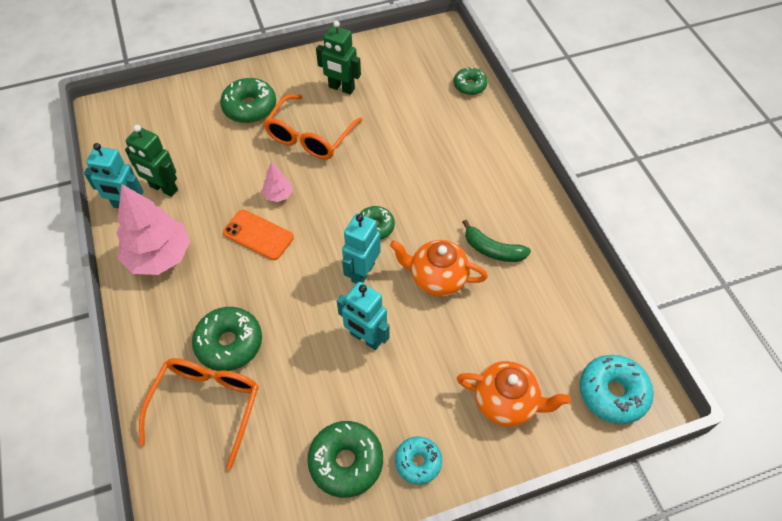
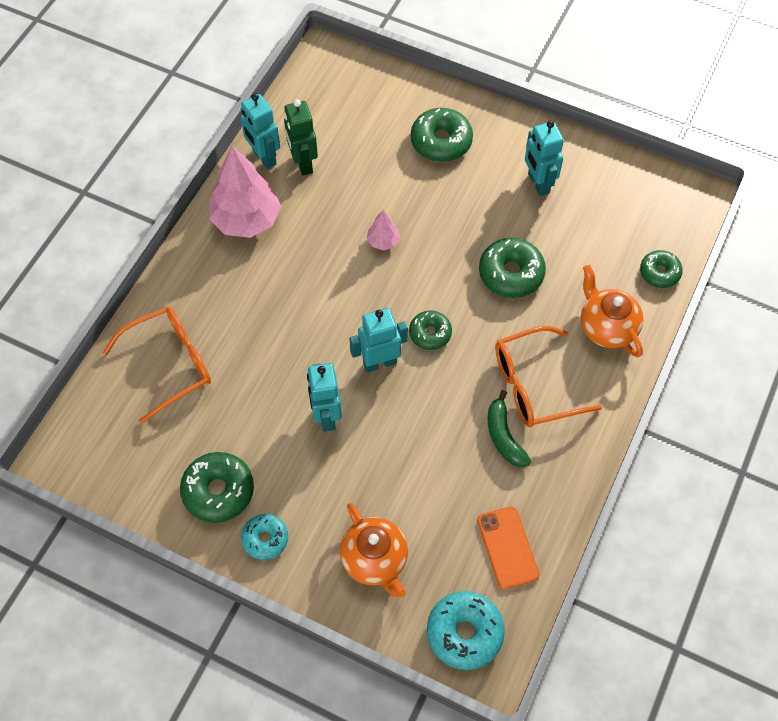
camera: 45 degrees right, 5 degrees up
(229, 343) = (228, 332): green donut -> green donut (511, 274)
(258, 235) = (334, 263): orange phone -> orange phone (507, 547)
(309, 137) = (462, 209): orange glasses -> orange glasses (533, 385)
(341, 88) = (538, 183): green robot -> turquoise robot
(437, 278) = (432, 419): orange teapot -> orange teapot (606, 327)

